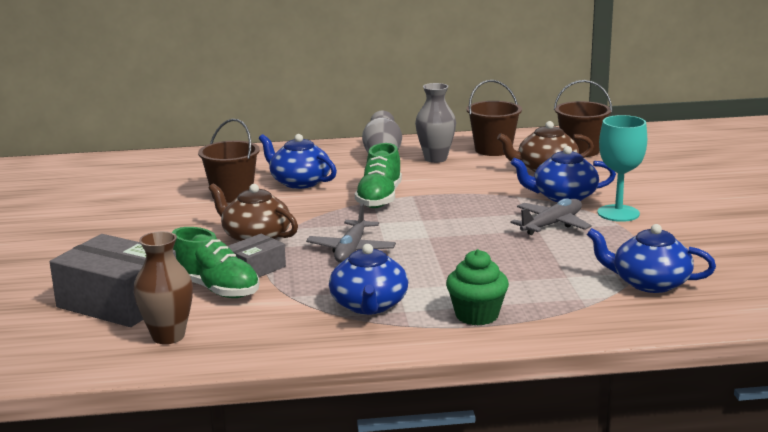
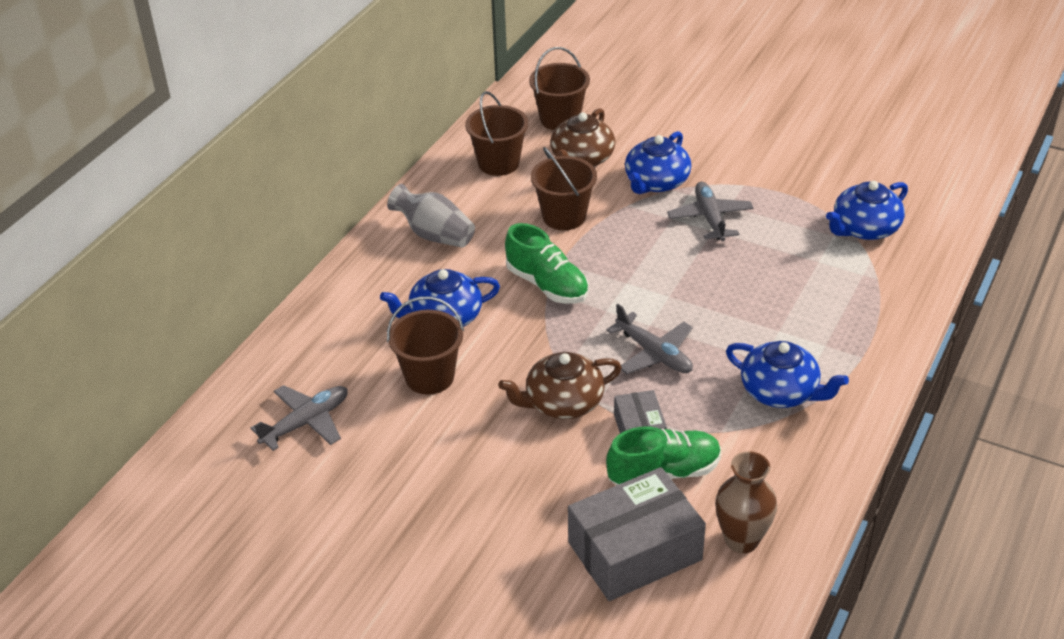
camera: 55 degrees left, 20 degrees up
(148, 179) = (306, 422): none -> grey plane
(435, 158) = (481, 206): grey vase -> none
(467, 182) = (564, 216): none -> brown bucket
(476, 315) = (848, 341): green cupcake -> none
(618, 213) = (721, 173): turquoise goblet -> none

